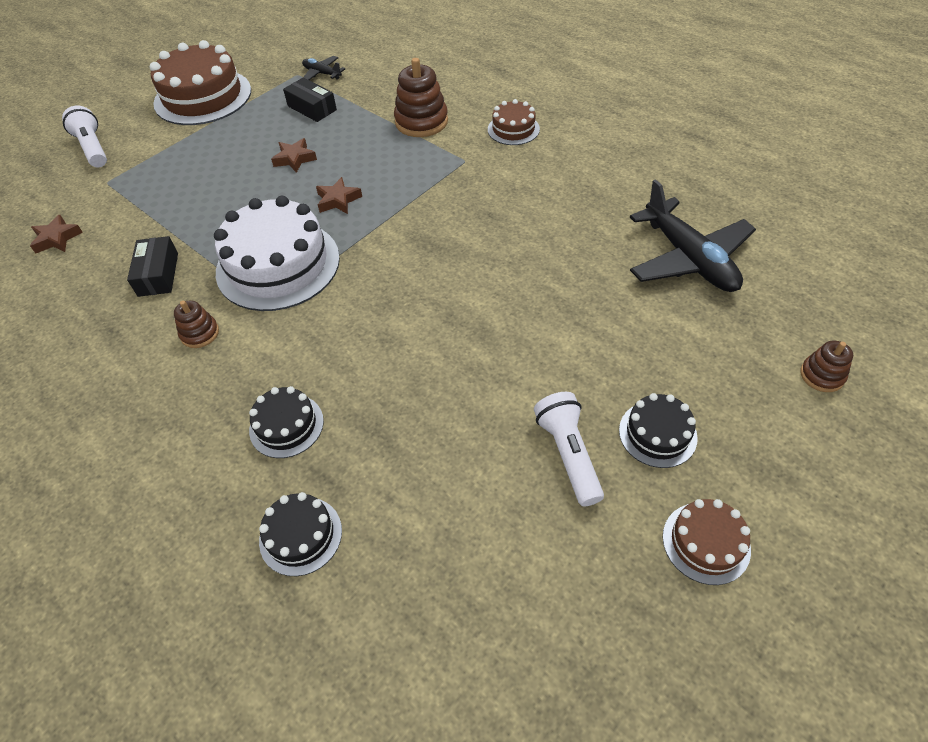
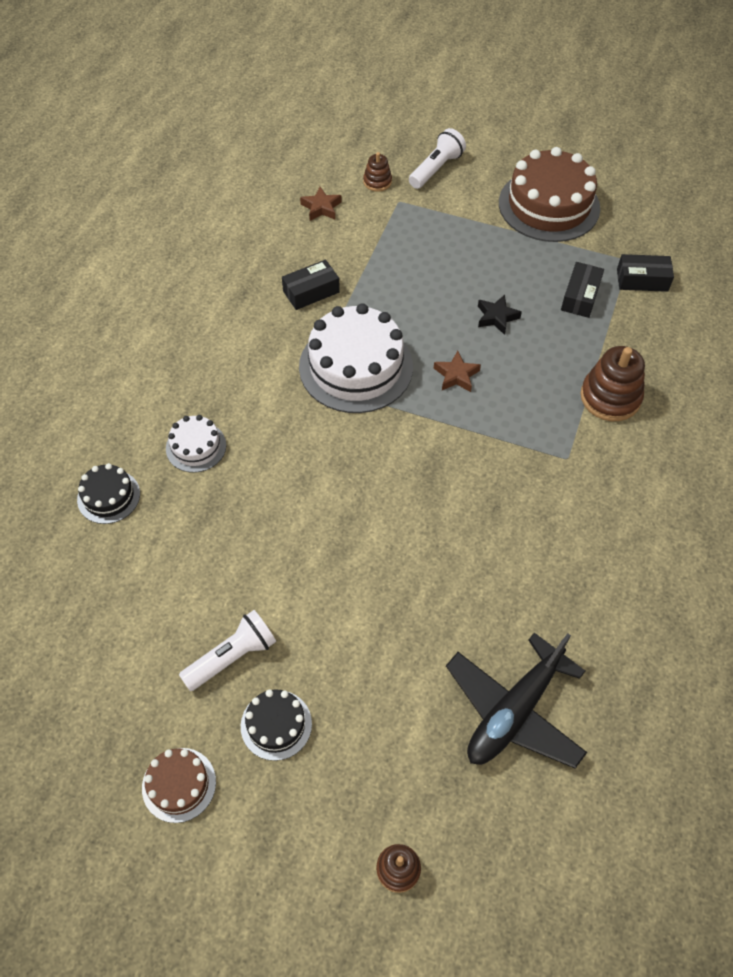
camera: 65 degrees right, 5 degrees up
(200, 333) = (262, 349): brown stacking toy -> brown stacking toy (377, 182)
(286, 425) = (196, 447): black cake -> white cake
(295, 159) = (496, 317): brown star -> black star
(322, 74) = (642, 280): black plane -> black box
(513, 129) = (644, 486): brown cake -> none

